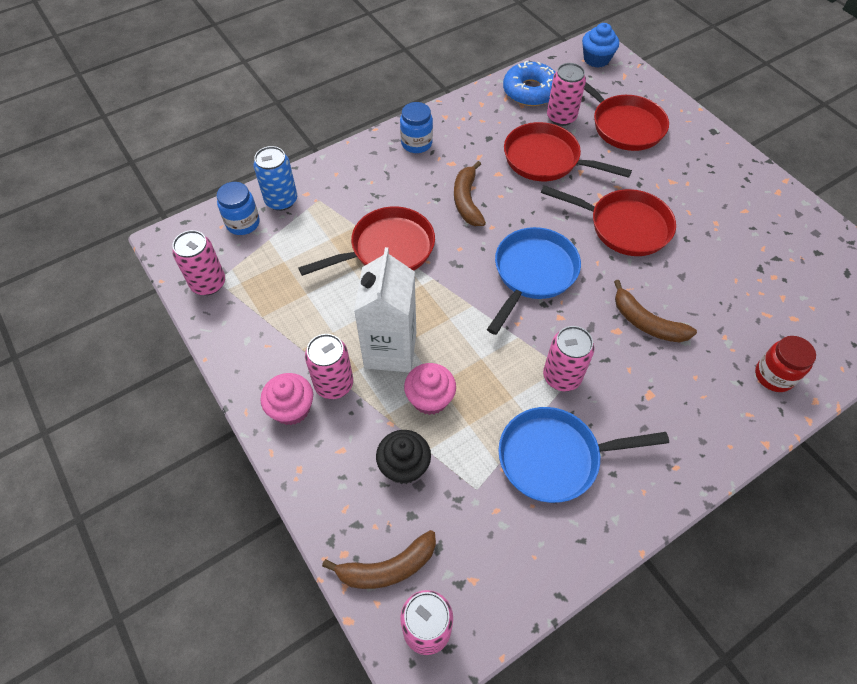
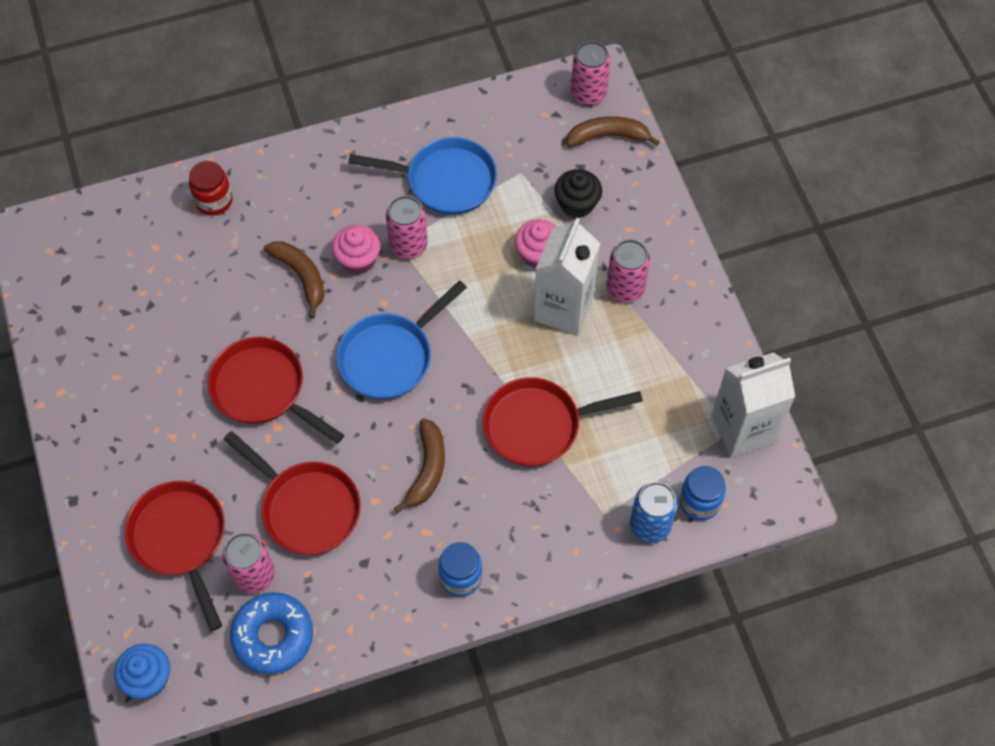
camera: 165 degrees left, 5 degrees up
(208, 283) = (743, 429): pink can -> white carton
(291, 409) = (668, 274): pink cupcake -> pink cupcake (358, 259)

